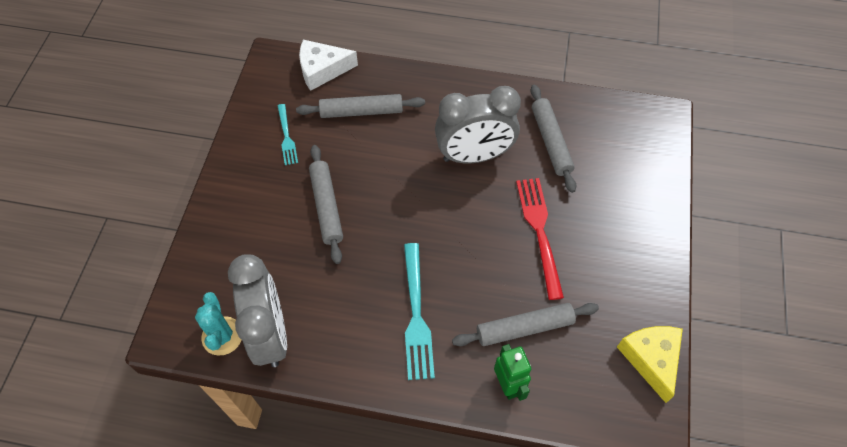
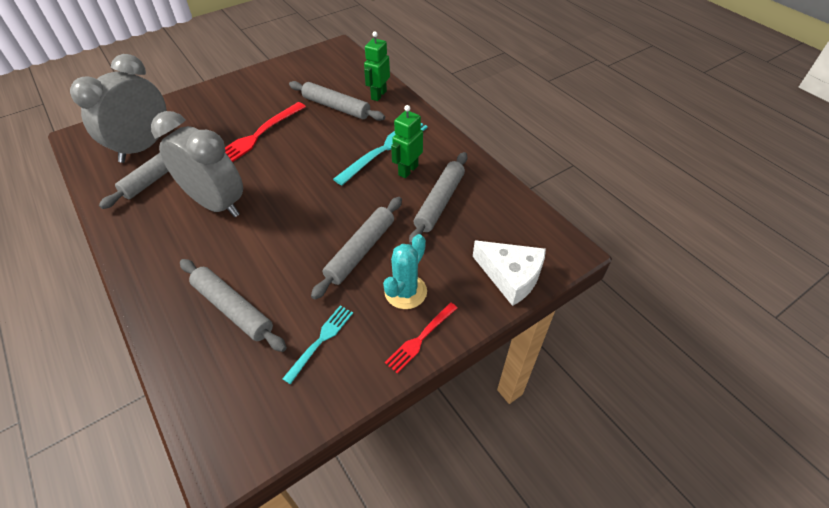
camera: 135 degrees left, 10 degrees down
(222, 336) = (523, 221): turquoise cactus -> turquoise cactus (405, 292)
(225, 184) = (420, 338): none -> red fork
(270, 334) = (487, 200): grey clock -> grey clock (143, 147)
(310, 297) = (439, 202): none -> grey rolling pin
(322, 70) = (201, 391): white cheese -> white cheese (511, 276)
(370, 308) = (408, 170): none -> green robot
(651, 359) = (299, 63): yellow cheese -> none

